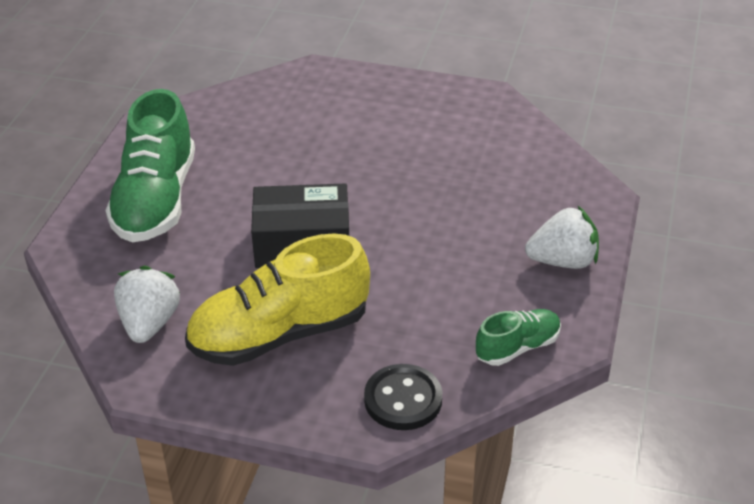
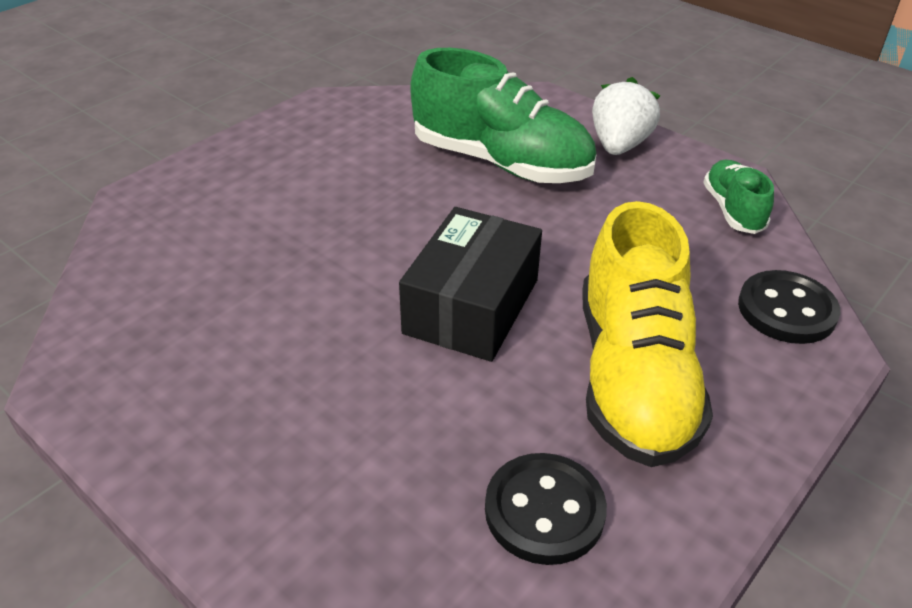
camera: 65 degrees left, 0 degrees up
(149, 323) = (544, 511): white strawberry -> black button
(156, 200) = (264, 424): green shoe -> green shoe (501, 163)

